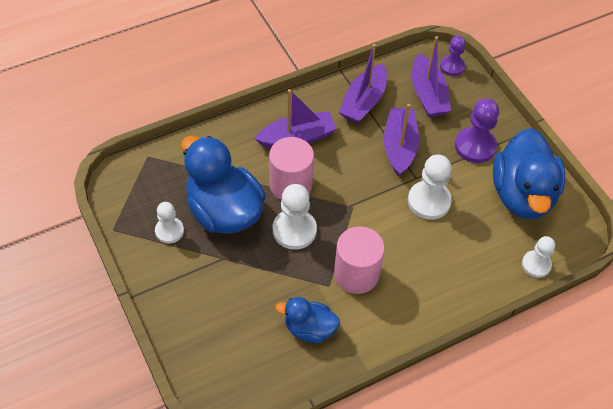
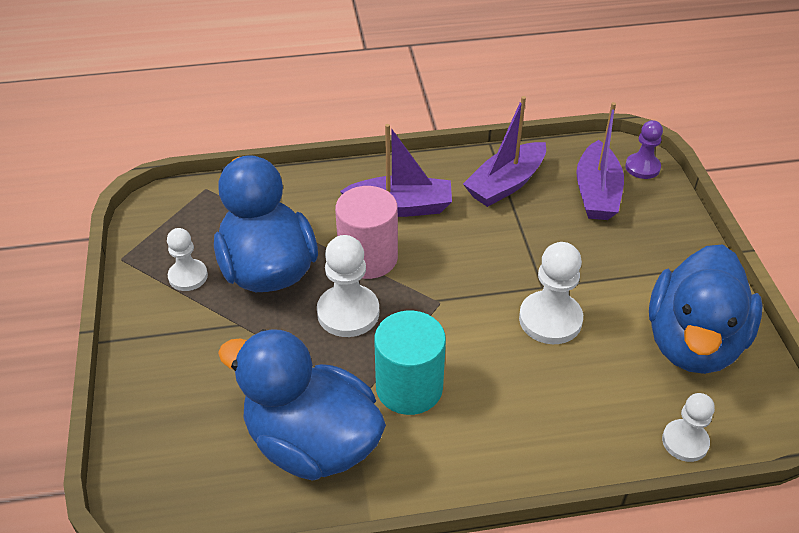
camera: 20 degrees right, 10 degrees down
(309, 329) = (312, 442): blue duck -> blue duck, size x1.86
(356, 274) = (409, 387): pink cylinder -> turquoise cylinder
(399, 147) = (533, 245): purple boat -> none
(475, 146) = (642, 266): purple pawn -> none

